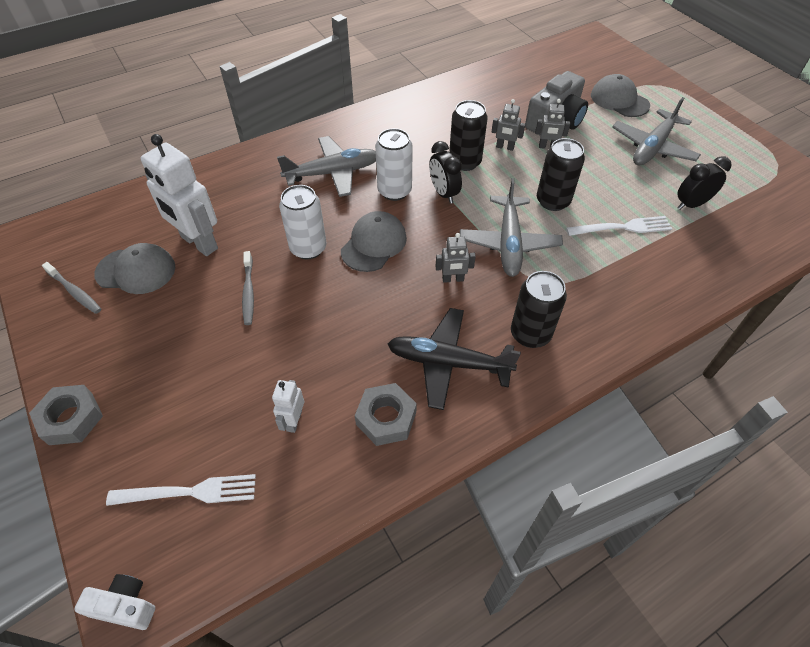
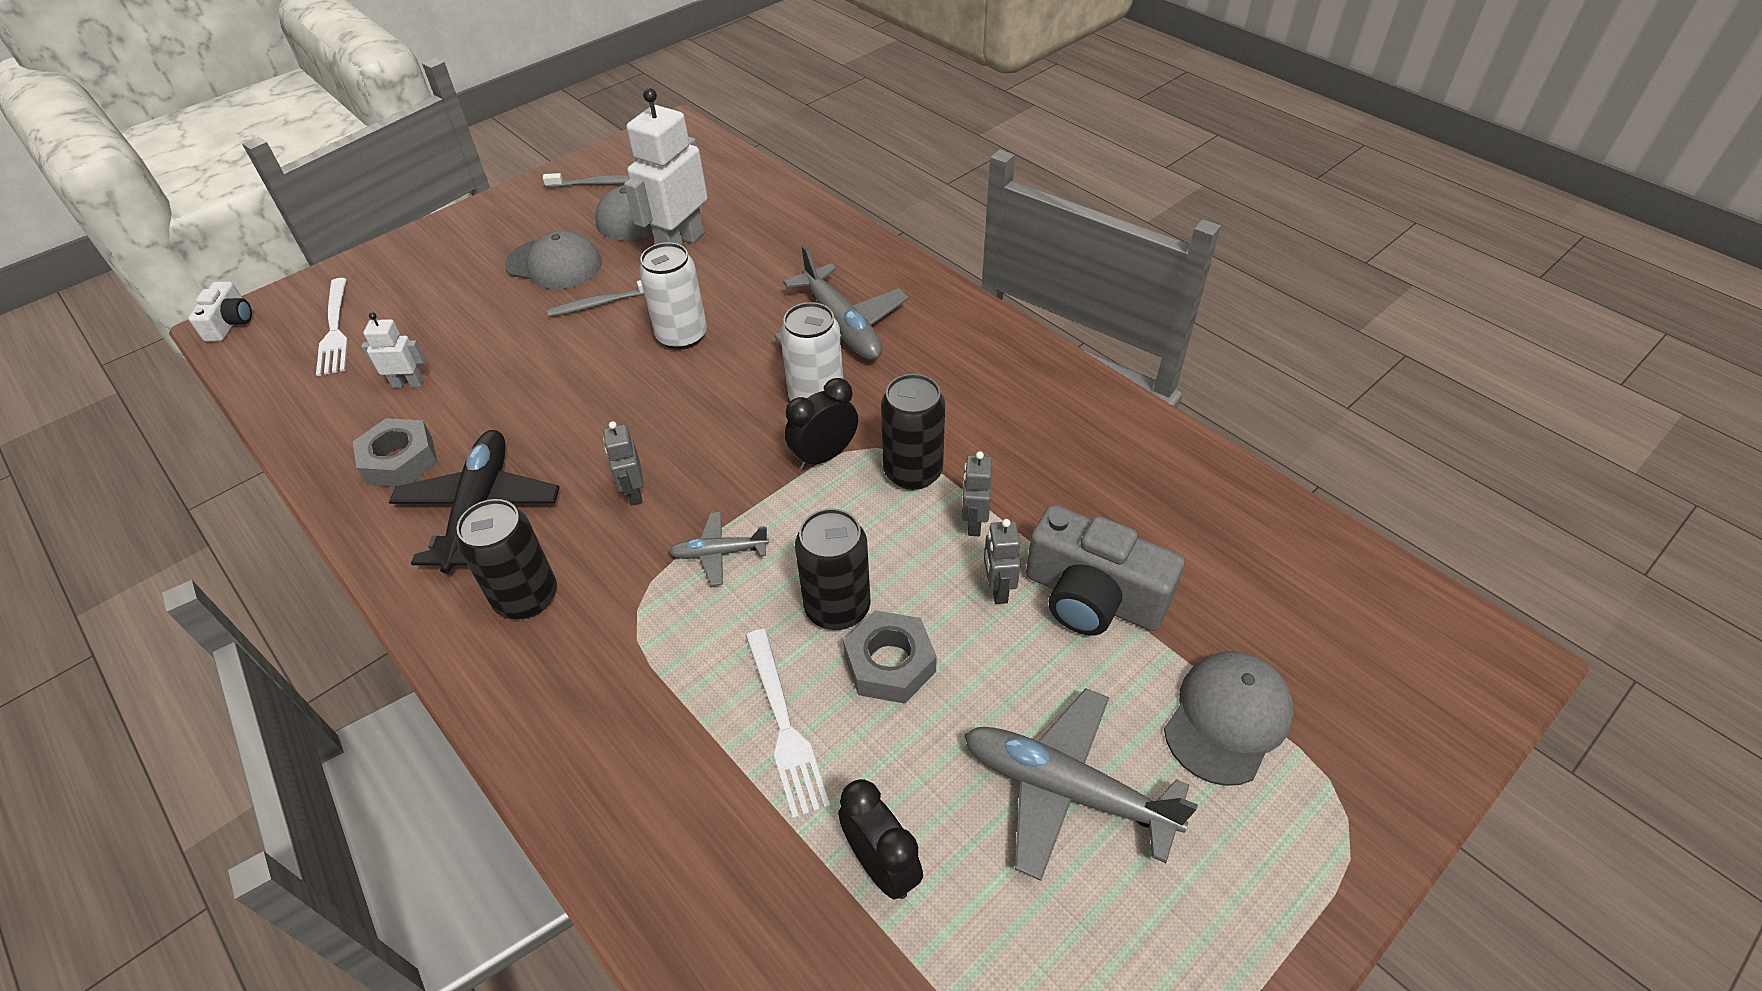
camera: 80 degrees right, 5 degrees down
(71, 419) = (433, 233): grey nut -> grey nut (889, 664)
(75, 292) = (597, 184): grey toothbrush -> grey toothbrush turned 120 degrees counterclockwise
(374, 244) = (697, 396): grey cap -> grey cap (554, 264)
(509, 243) = (719, 553): grey plane -> grey plane, size x0.53

